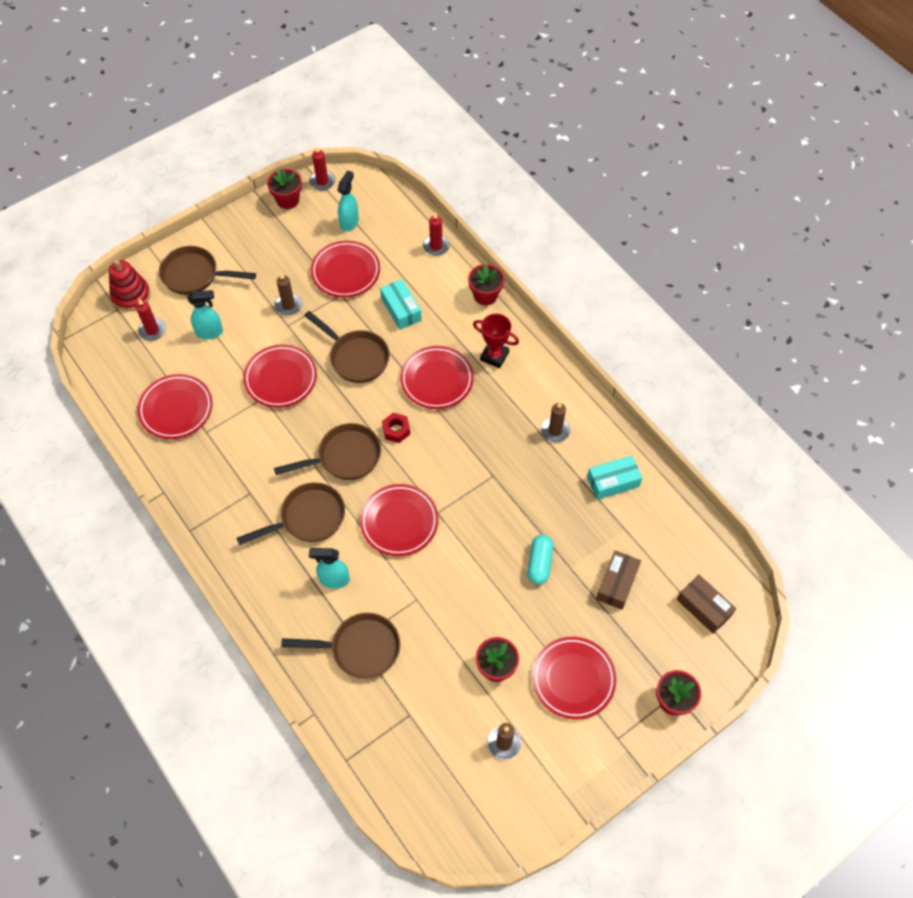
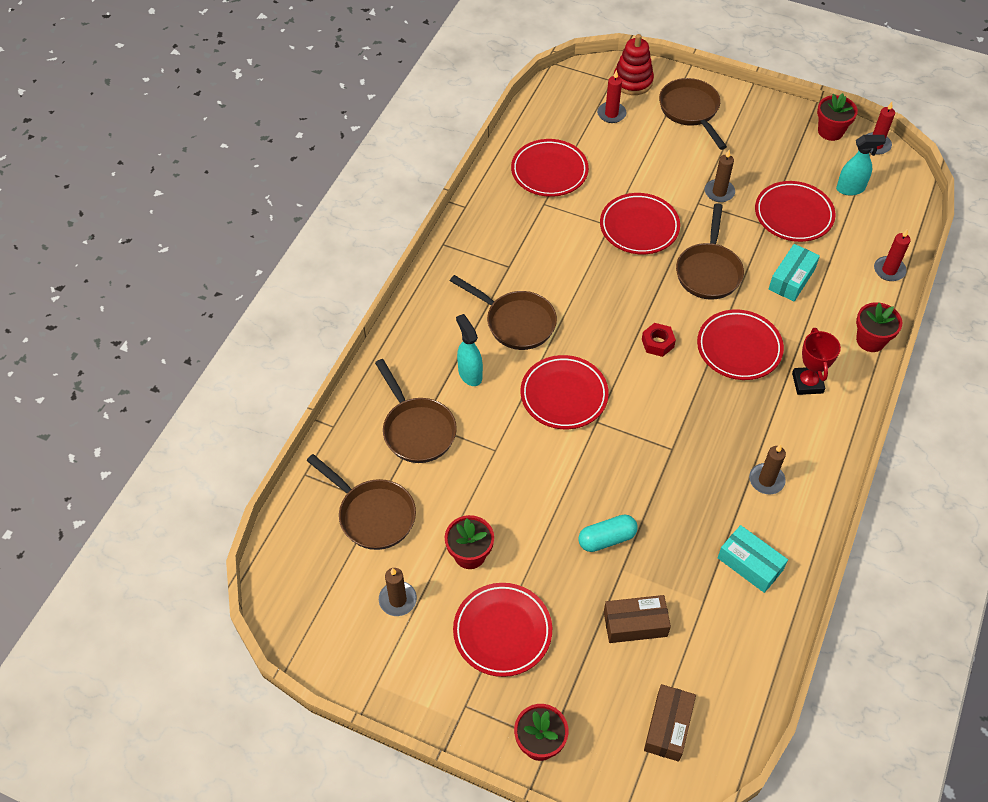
camera: 60 degrees right, 5 degrees down
(210, 332) = (643, 153): turquoise spray bottle -> none
(344, 457) = (597, 317): brown pan -> brown pan (372, 514)

